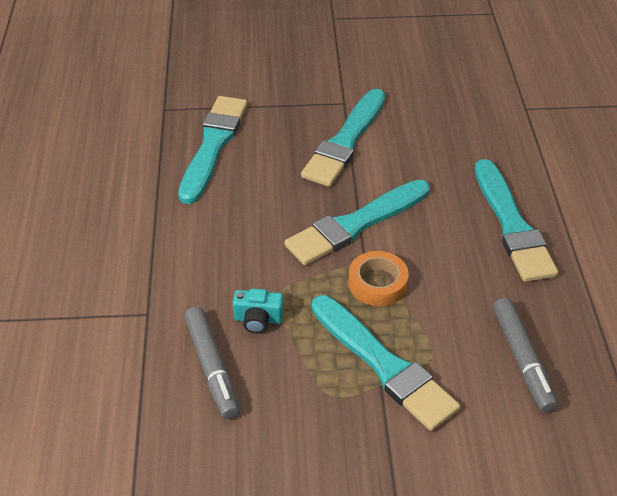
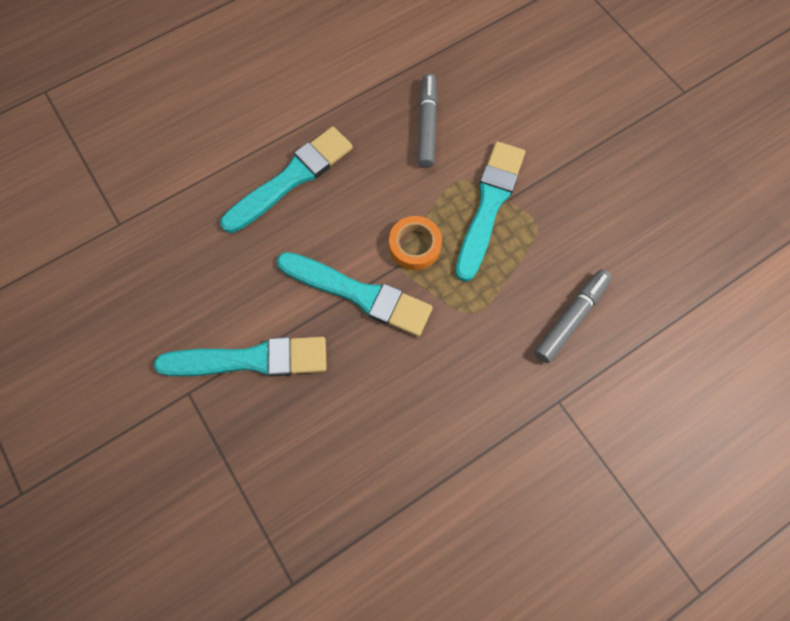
camera: 120 degrees left, 25 degrees up
(213, 146) = (324, 486): turquoise brush -> none
(258, 319) = (506, 312): turquoise camera -> none
(522, 359) = (427, 125): grey marker -> grey marker turned 45 degrees counterclockwise

